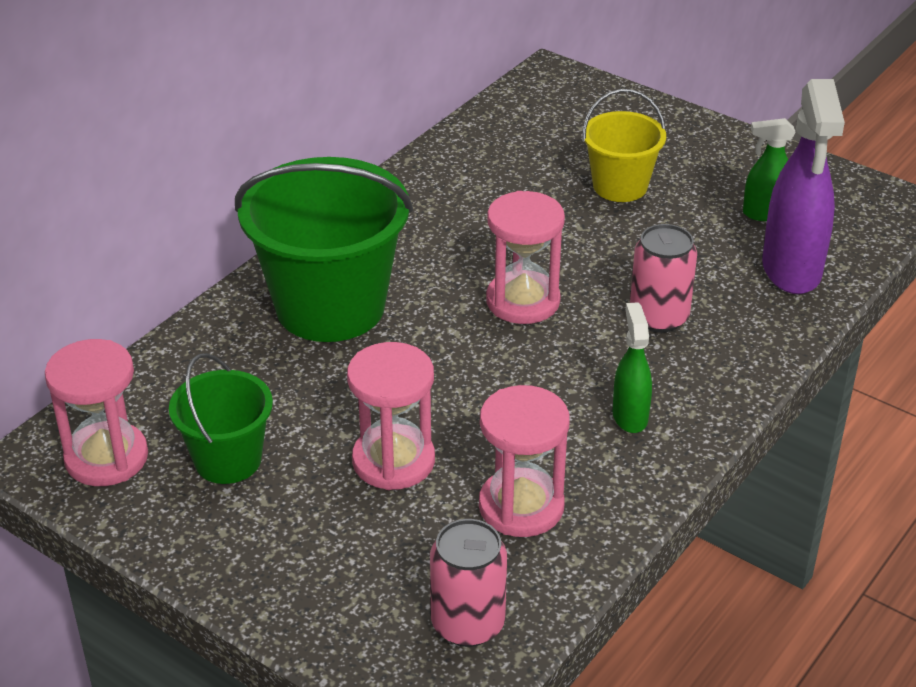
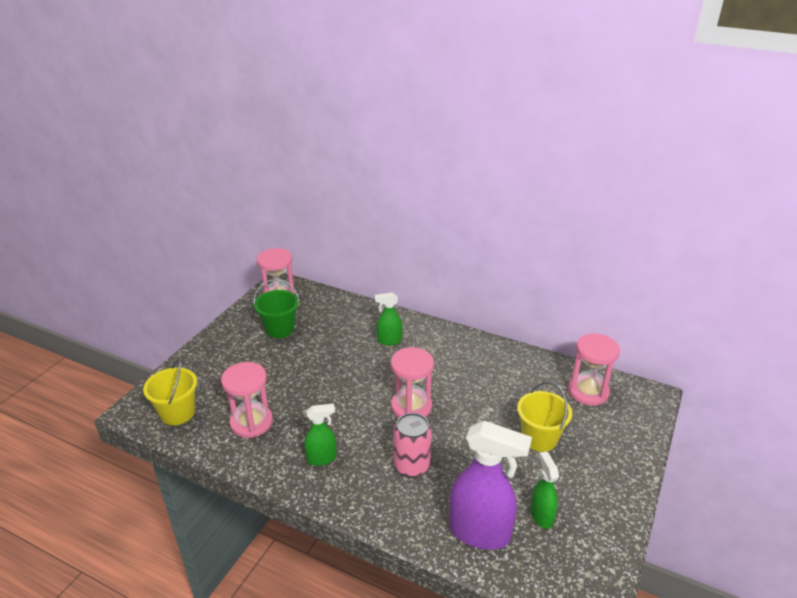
camera: 80 degrees right, 5 degrees down
(330, 307) = (389, 341): green bucket -> green spray bottle
(393, 461) = (281, 376): pink hourglass -> pink hourglass (588, 392)
(468, 623) = (177, 413): pink can -> yellow bucket
(791, 270) = (480, 533): purple spray bottle -> purple spray bottle turned 150 degrees counterclockwise

